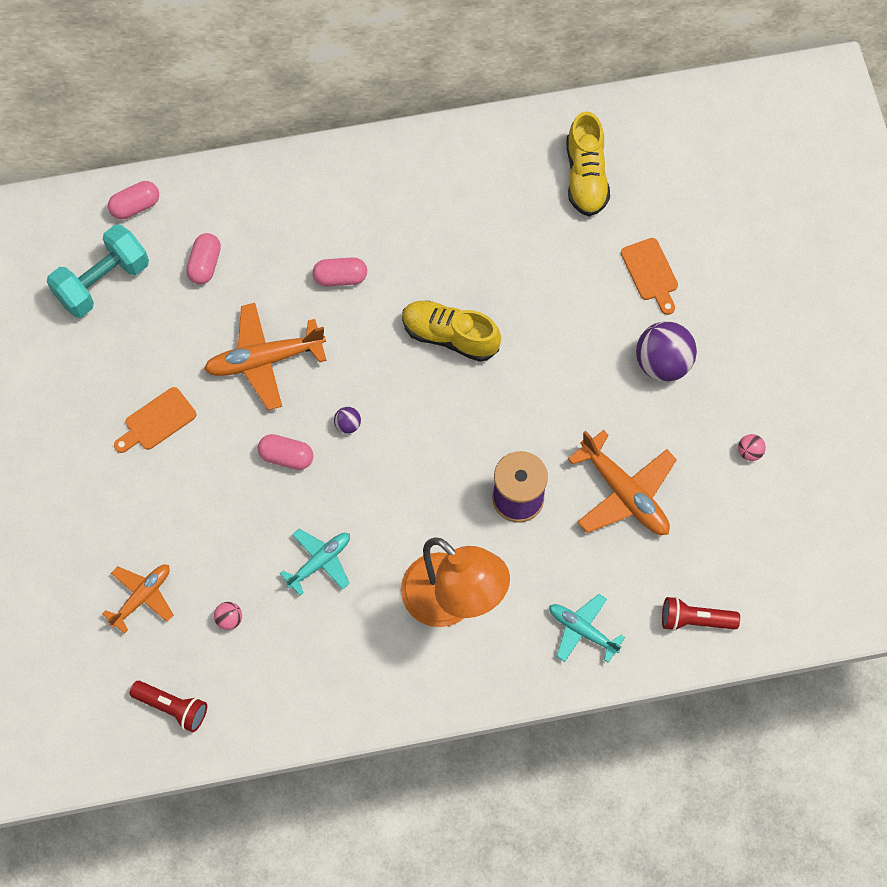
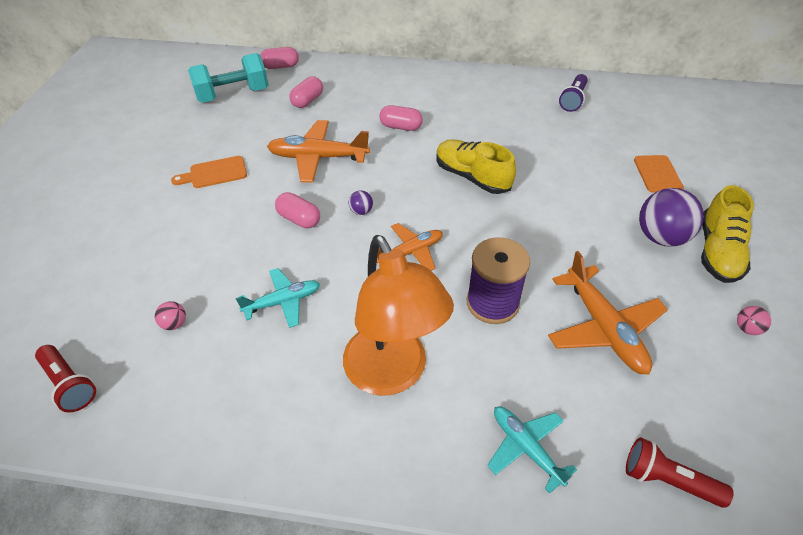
camera: 20 degrees right, 20 degrees down
(142, 597) = (115, 284): orange plane -> orange plane (411, 252)
(533, 164) = (573, 100): none -> purple flashlight
(585, 177) = (613, 114): yellow shoe -> yellow shoe (717, 252)

